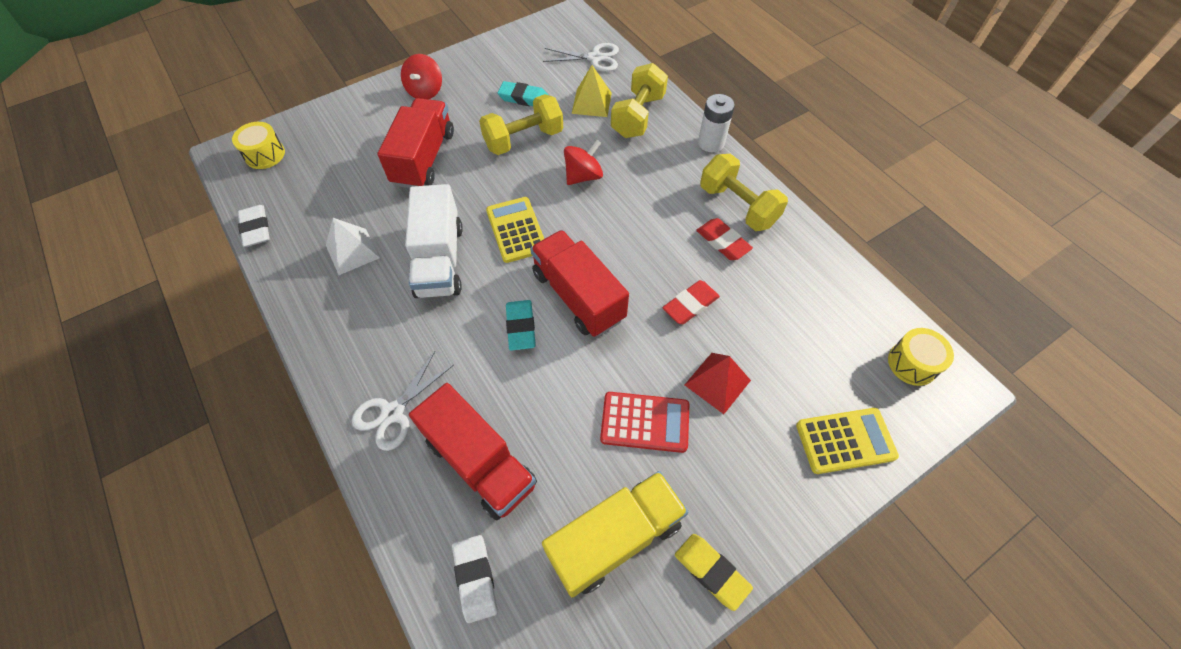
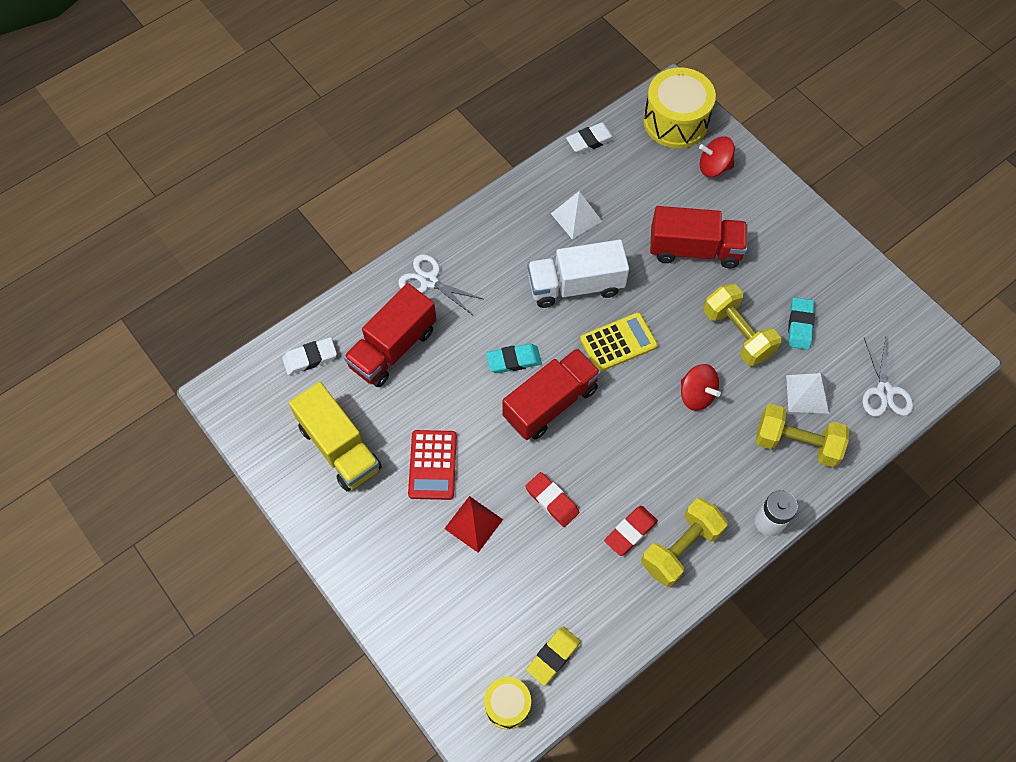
camera: 85 degrees right, 5 degrees up
(265, 154) = (675, 121): yellow drum -> yellow drum, size x1.80
(425, 91) = (789, 232): red spinning top -> red spinning top (714, 167)
(591, 103) = (807, 394): yellow pyramid -> white pyramid
(711, 571) = (317, 517): yellow eraser -> yellow eraser (553, 656)
(845, 441) = (425, 630): yellow calculator -> none

